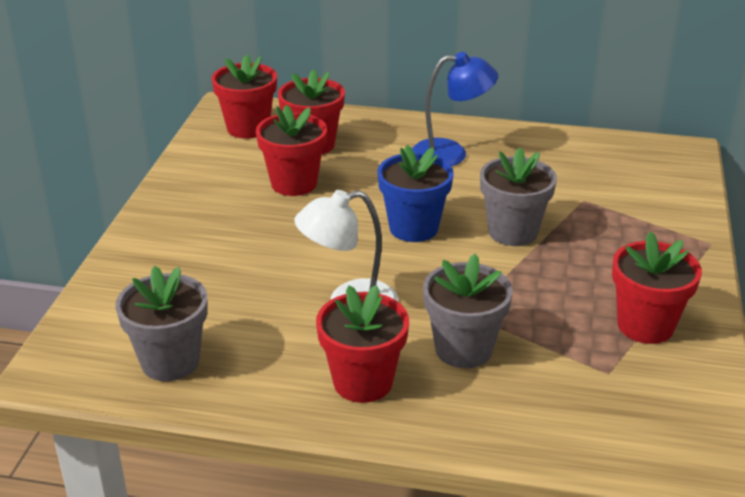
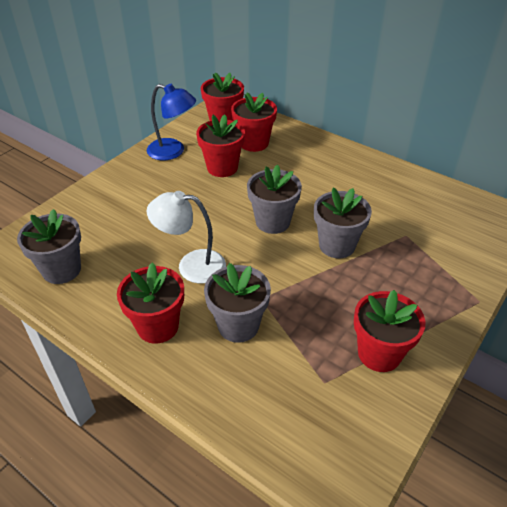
camera: 25 degrees right, 10 degrees up
(413, 228) = (273, 222): blue flower pot -> grey flower pot
(451, 153) = (337, 173): blue lamp -> blue lamp (173, 151)

